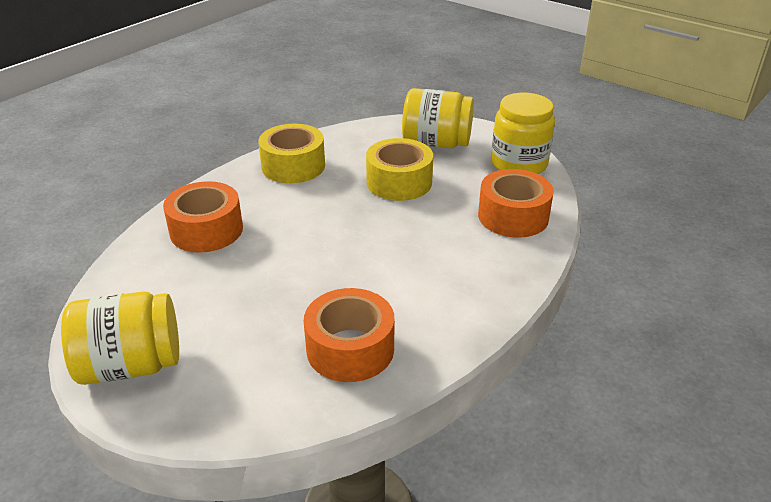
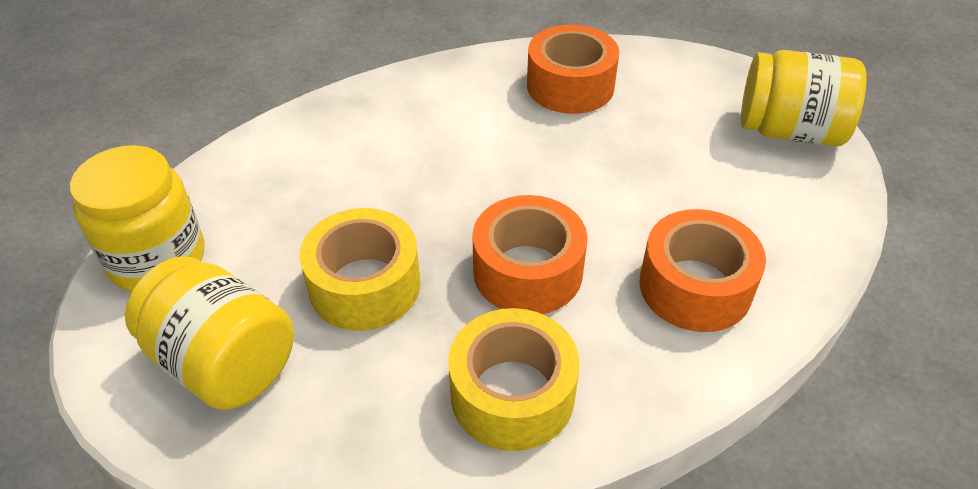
camera: 155 degrees left, 10 degrees up
(513, 216) = (274, 171): orange tape -> orange tape (527, 271)

